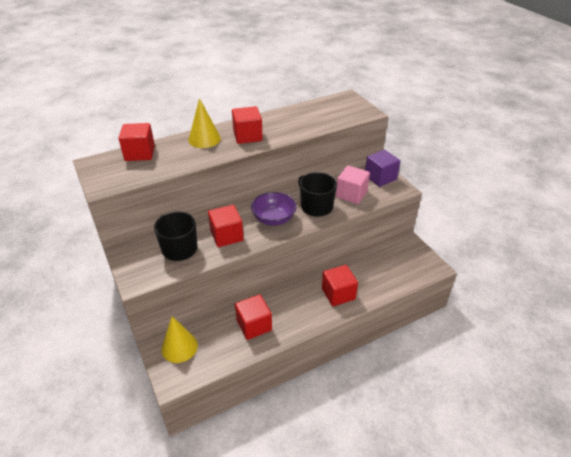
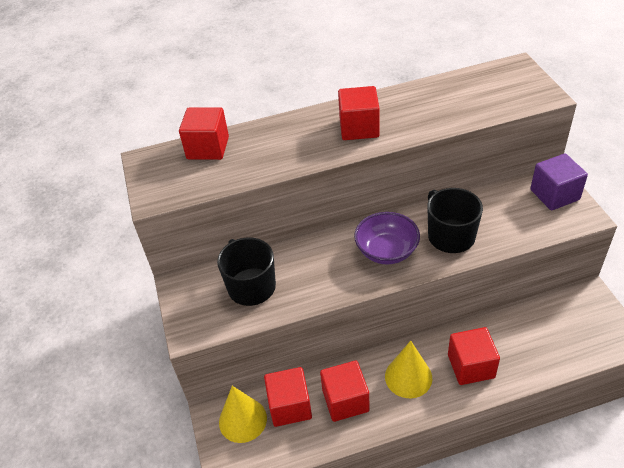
camera: 15 degrees right, 5 degrees up
(204, 139) = (297, 129): yellow cone -> yellow cone (408, 377)
(226, 236) = (317, 272): red cube -> red cube (290, 406)
(351, 194) = (506, 220): pink cube -> none

